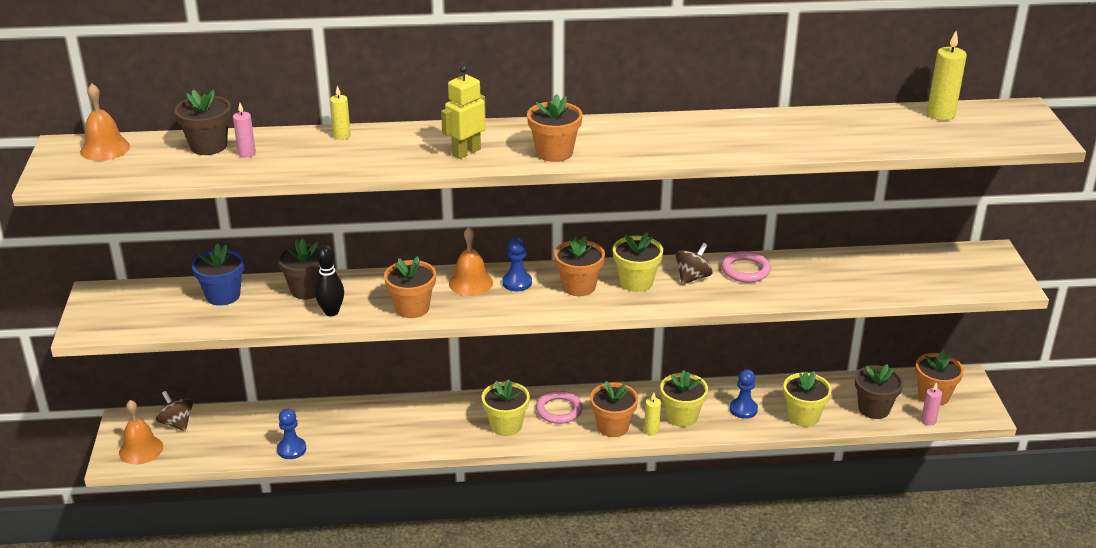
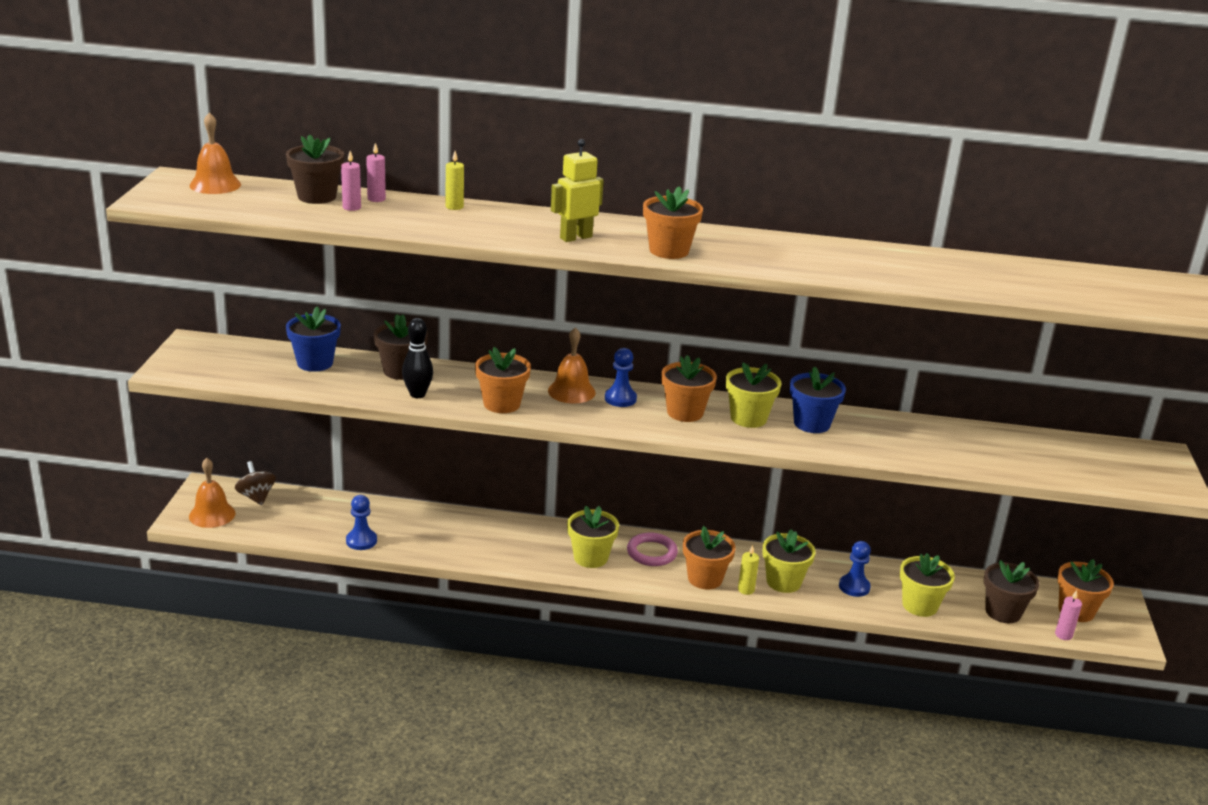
camera: 10 degrees right, 5 degrees down
(265, 139) = (376, 199): none -> pink candle
(692, 277) = (812, 424): brown spinning top -> blue flower pot
(745, 270) = (873, 426): pink ring -> none
(940, 114) = (1114, 277): yellow candle -> none

